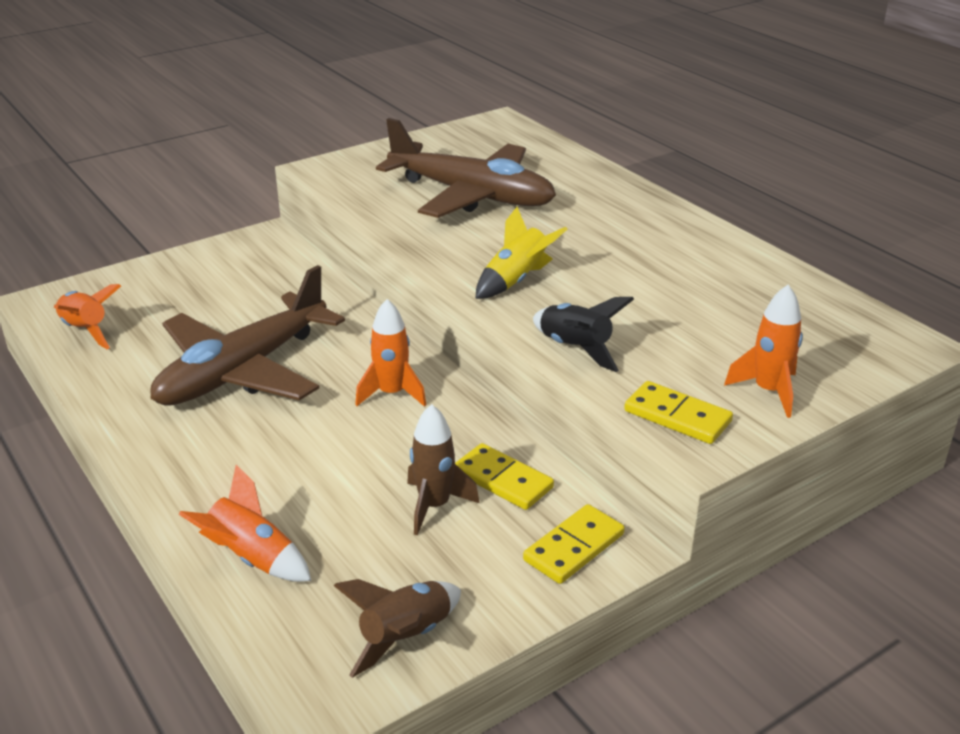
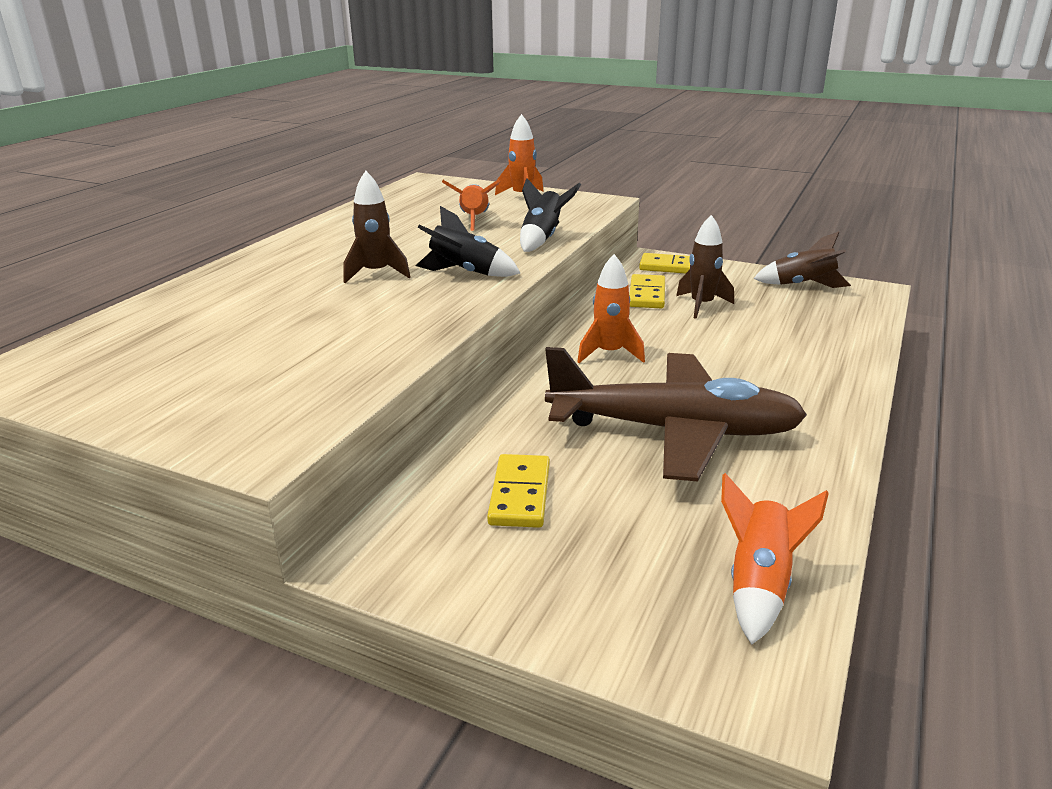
camera: 120 degrees left, 5 degrees down
(252, 558) = (838, 339): orange rocket -> orange rocket (474, 220)
(472, 195) = (291, 330): brown plane -> none
(516, 280) = (465, 272): yellow rocket -> black rocket
(558, 243) = (376, 273): none -> brown rocket
(677, 416) = (579, 208): yellow domino -> yellow domino (519, 494)

